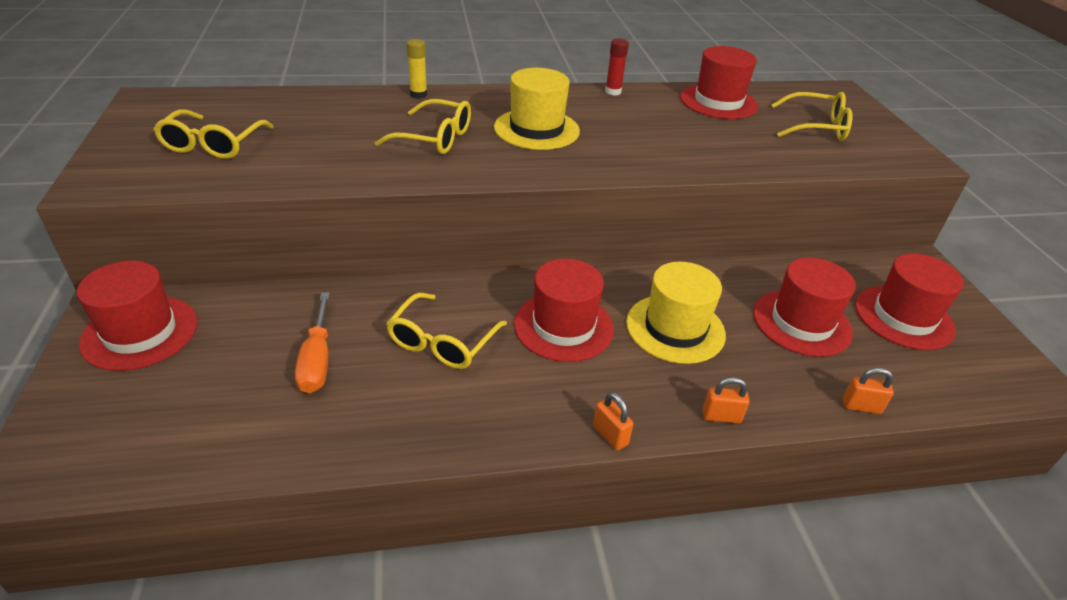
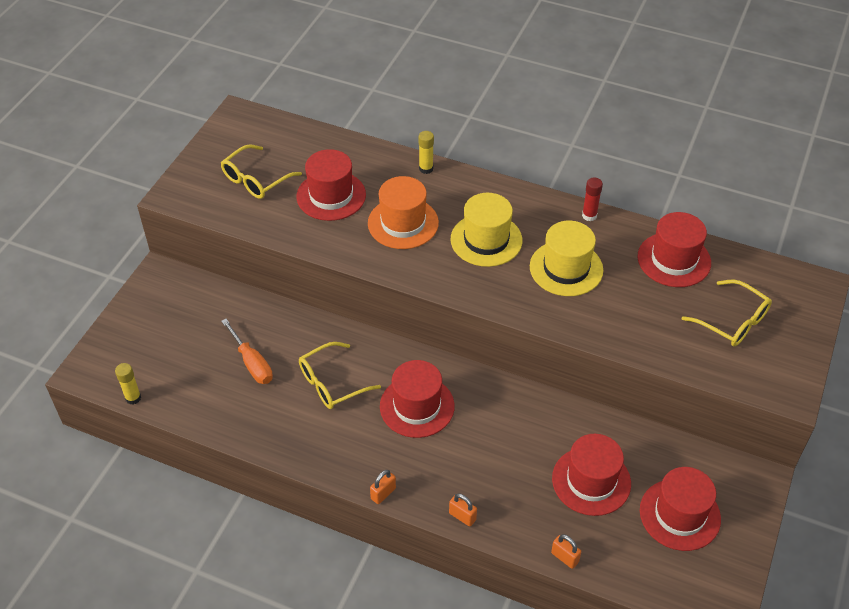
camera: 35 degrees right, 10 degrees up
(140, 332) = (169, 300): red hat -> red hat (331, 196)
(144, 477) = (133, 398): none -> yellow glue stick
(317, 360) = (252, 363): orange screwdriver -> orange screwdriver turned 60 degrees counterclockwise
(434, 138) = (403, 223): yellow glasses -> orange hat
(610, 435) = (383, 493): orange padlock -> orange padlock turned 45 degrees clockwise
(675, 328) = (492, 442): yellow hat -> yellow hat (566, 268)

